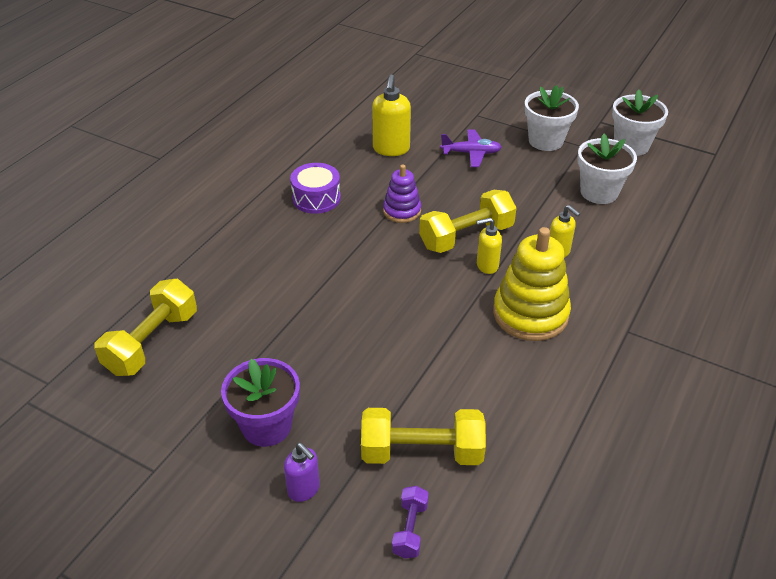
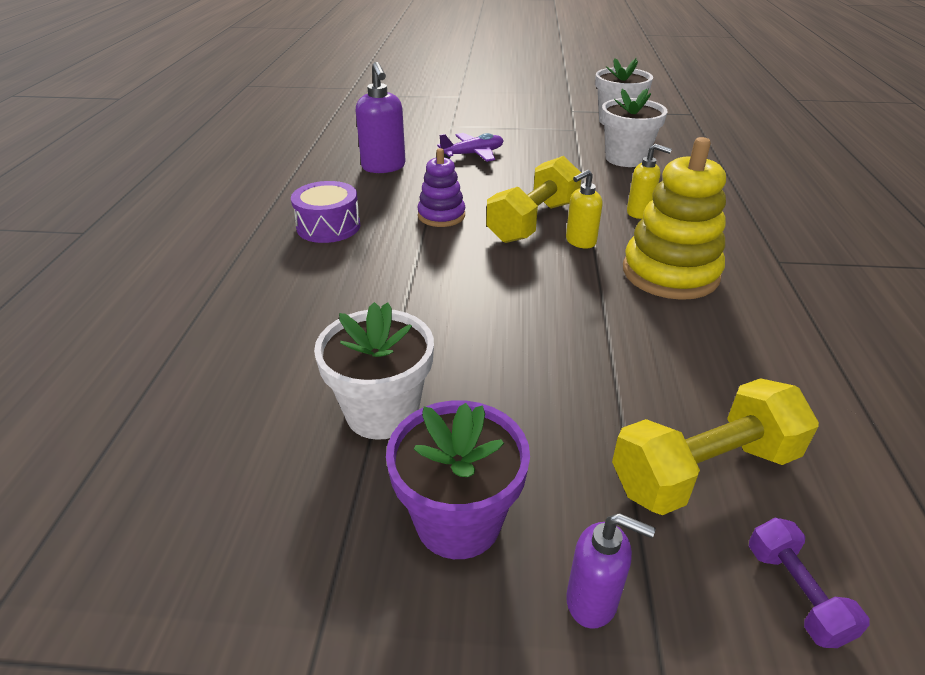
camera: 25 degrees left, 5 degrees down
(152, 342) = (186, 460): yellow dumbbell -> none
(391, 149) = (384, 167): yellow soap dispenser -> purple soap dispenser
(545, 141) = (537, 132): white flower pot -> white flower pot (382, 412)

